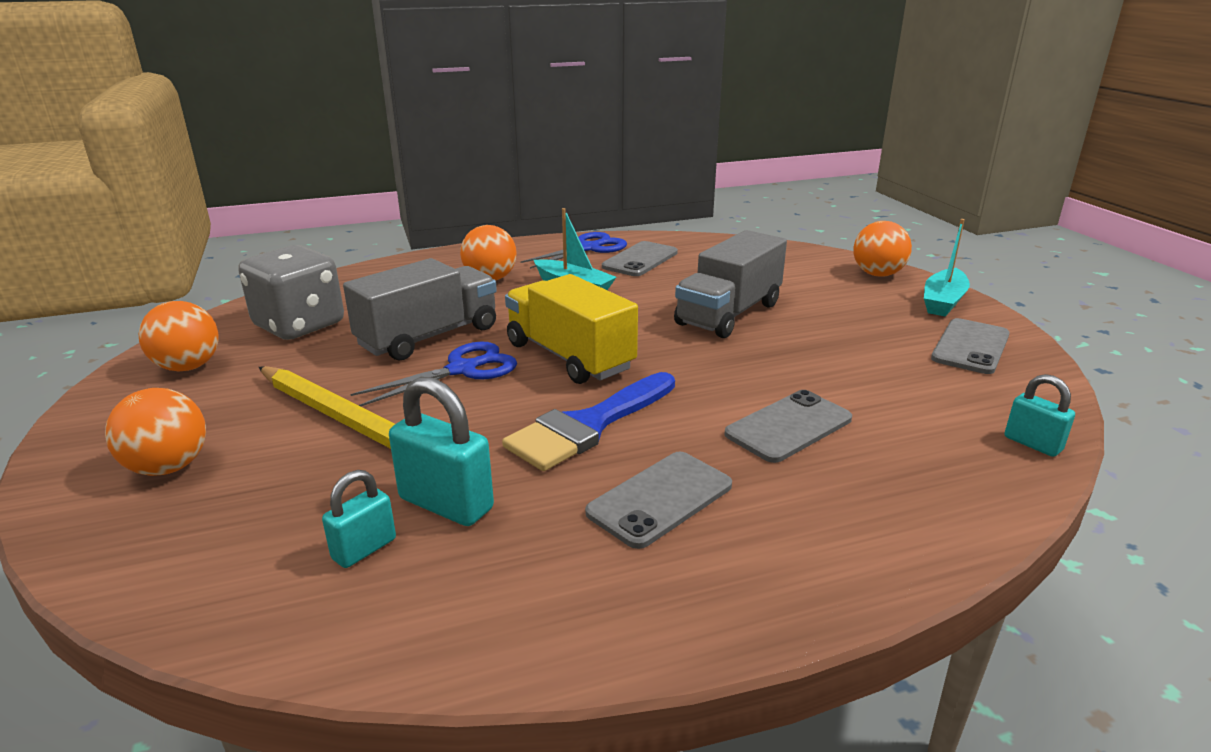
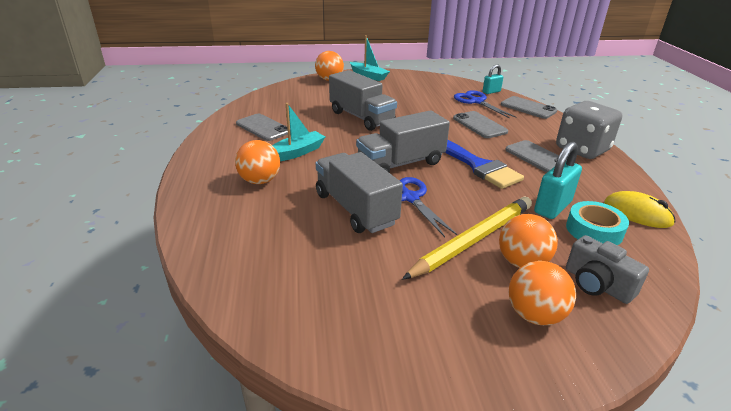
camera: 80 degrees left, 5 degrees up
(188, 367) = (374, 333): orange ball -> orange ball (522, 262)
(209, 532) = (597, 284): none -> grey camera
(299, 325) = (306, 272): grey dice -> grey dice (582, 149)
(364, 549) = (594, 230): turquoise padlock -> turquoise tape
(429, 628) = (637, 213): none -> yellow mouse
(569, 356) = (401, 164): yellow truck -> grey truck
(588, 248) = (226, 141): blue scissors -> blue scissors (476, 101)
(970, 347) = (415, 82): grey phone -> grey phone (528, 108)

